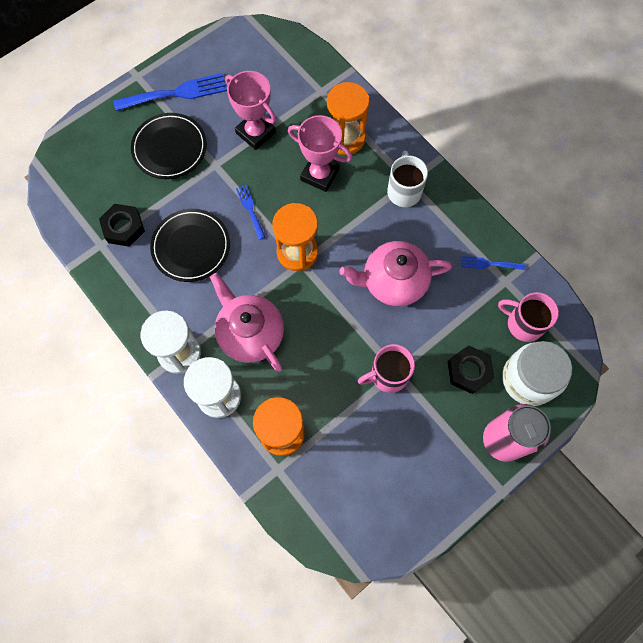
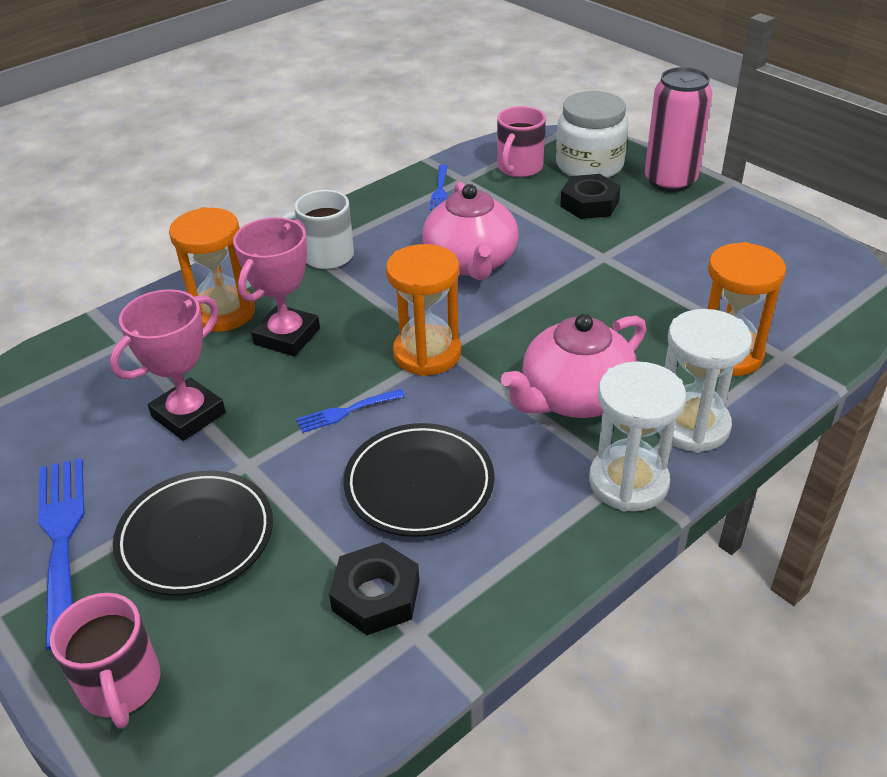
camera: 90 degrees left, 30 degrees down
(388, 375) = (611, 263): pink mug -> pink mug (121, 686)

